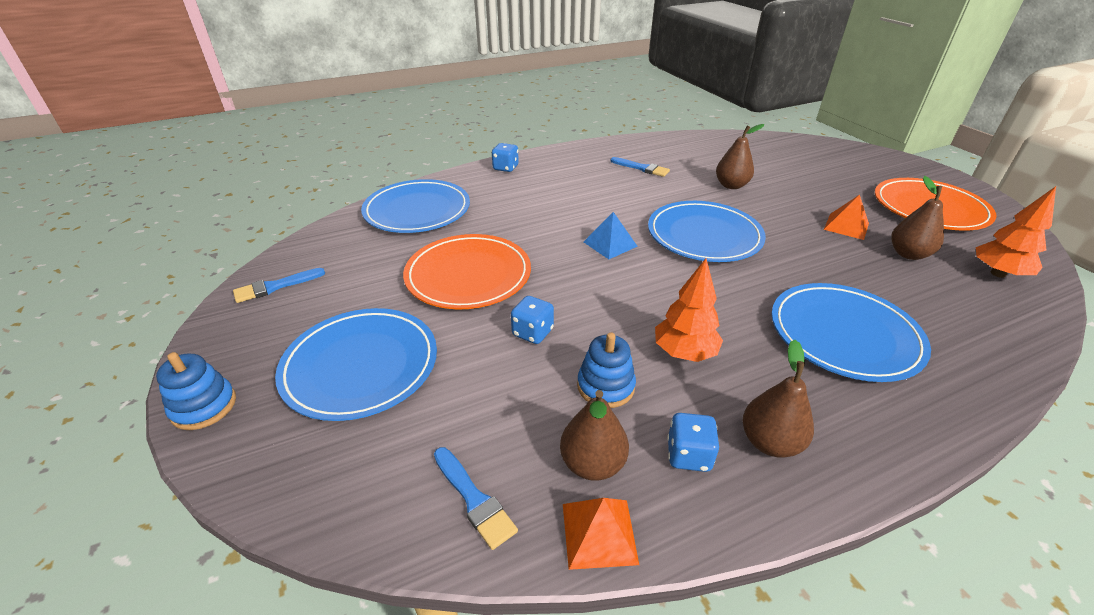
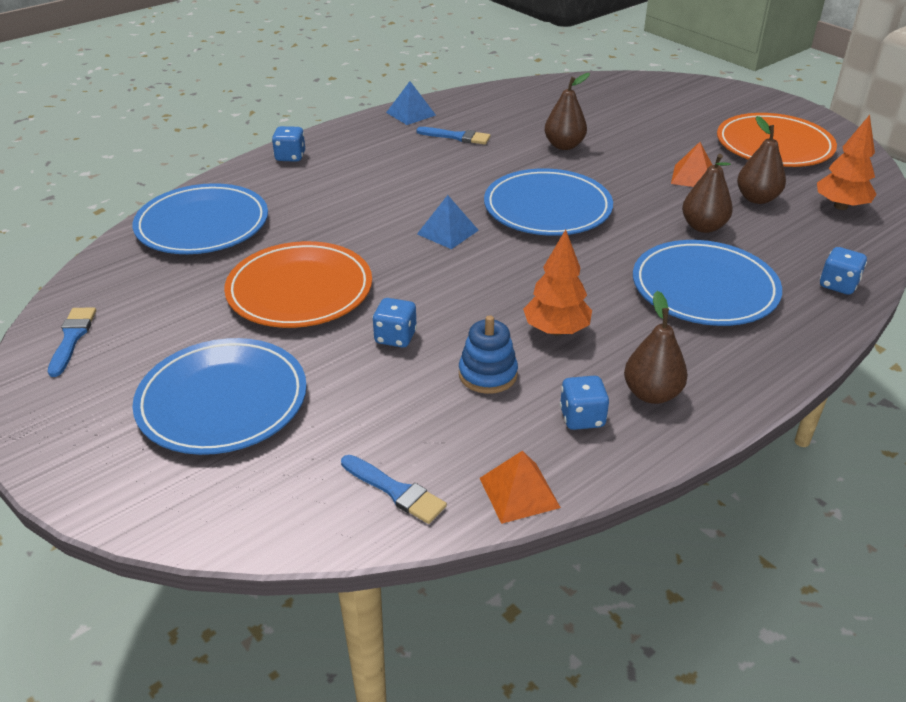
camera: 15 degrees left, 0 degrees up
(204, 406) = (67, 469): blue stacking toy -> none
(275, 286) = (72, 338): blue brush -> blue brush turned 135 degrees clockwise
(592, 463) = (496, 441): brown pear -> brown pear (703, 227)
(610, 147) = (411, 113): none -> blue pyramid
(993, 355) = (838, 285): none -> blue dice

